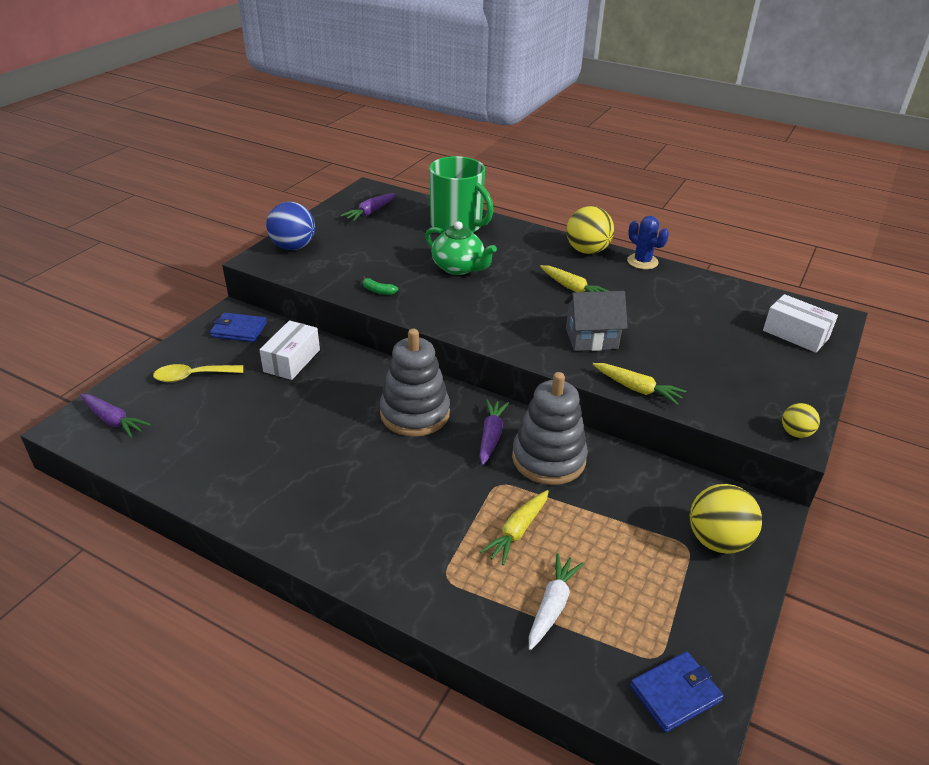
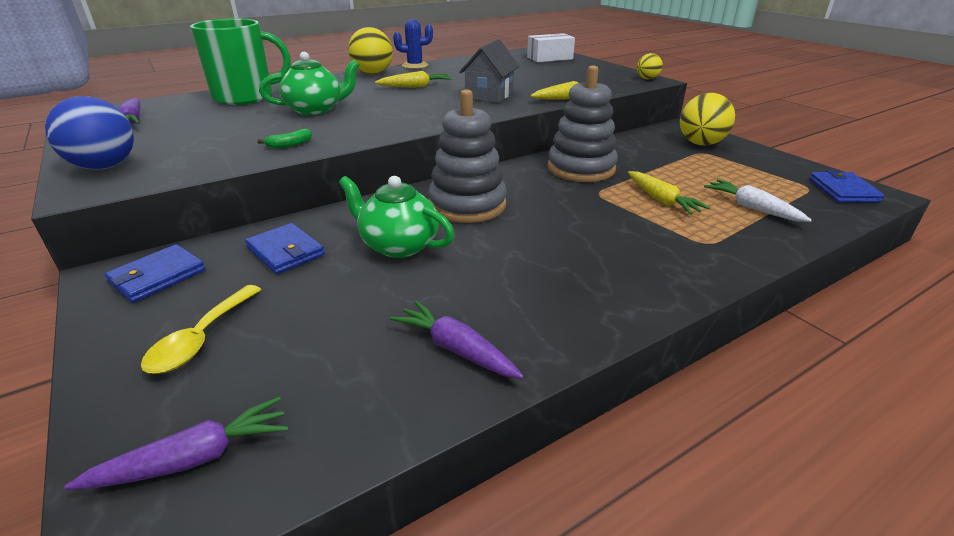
camera: 60 degrees left, 5 degrees down
(292, 360) = (286, 251): white box -> blue wallet
(329, 404) = (398, 245): none -> green teapot
(491, 436) = (533, 181): purple carrot -> purple carrot (456, 349)

